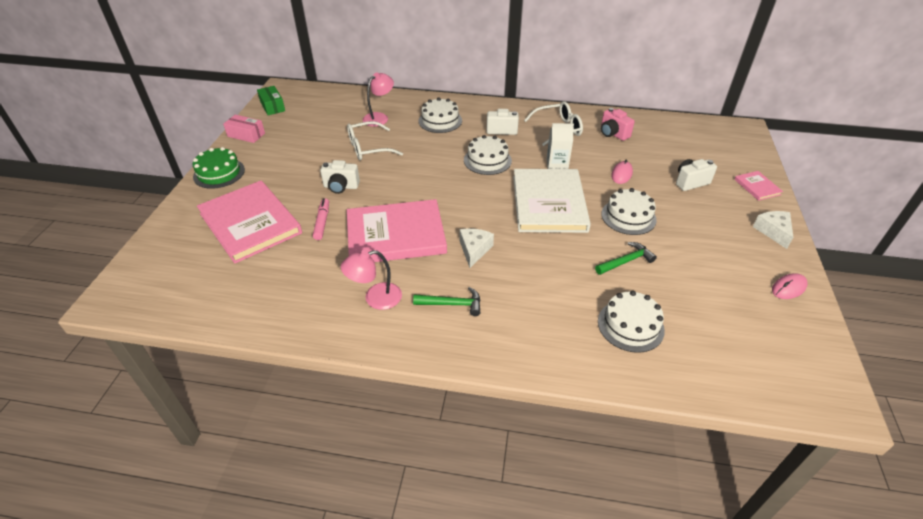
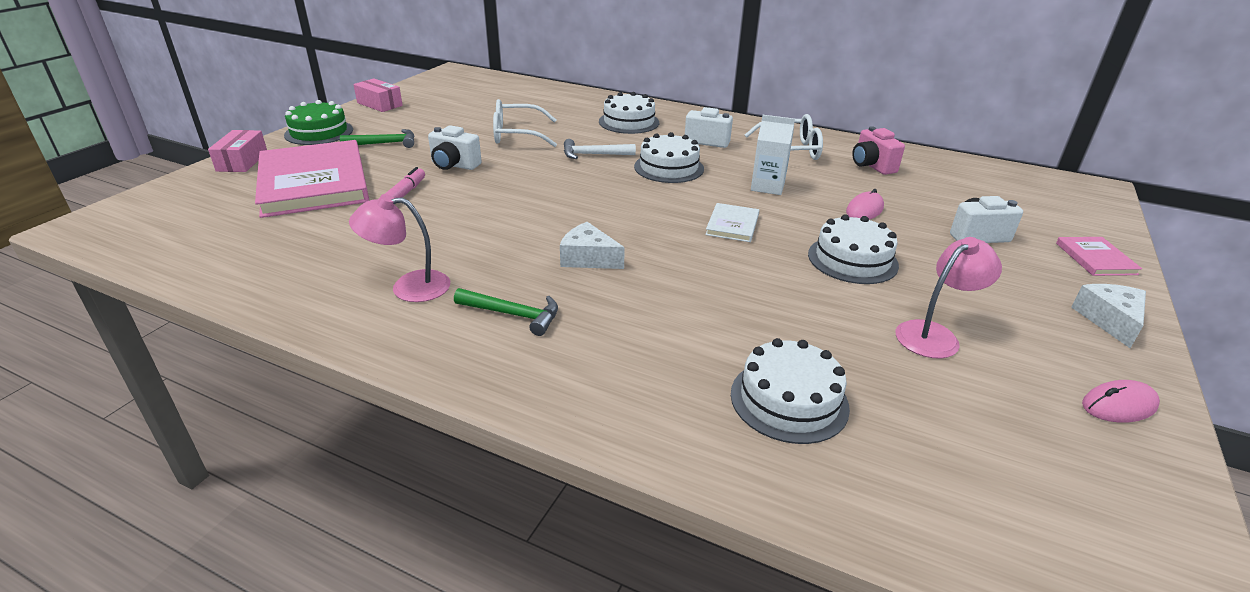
camera: 15 degrees right, 10 degrees down
(181, 214) = (242, 161): none -> pink box
(272, 106) = (430, 85): green box -> none
(379, 117) = (552, 109): pink lamp -> pink lamp (935, 335)
(396, 235) = (488, 223): pink book -> none
(432, 158) = (593, 155): none -> white hammer
(474, 250) = (588, 258): white cheese -> white cheese turned 90 degrees counterclockwise
(549, 203) = (732, 225): white book -> white book, size x0.43
(626, 261) = (822, 313): green hammer -> green hammer (384, 143)

